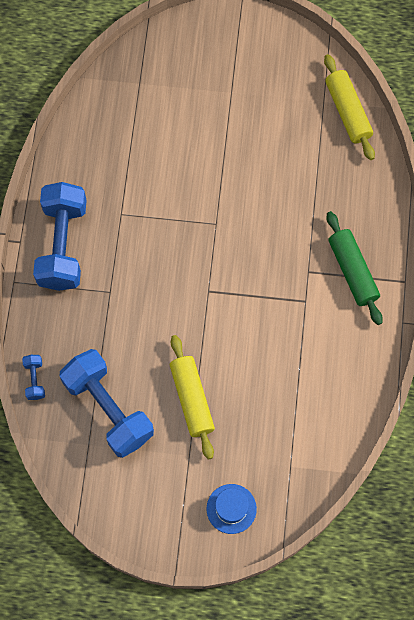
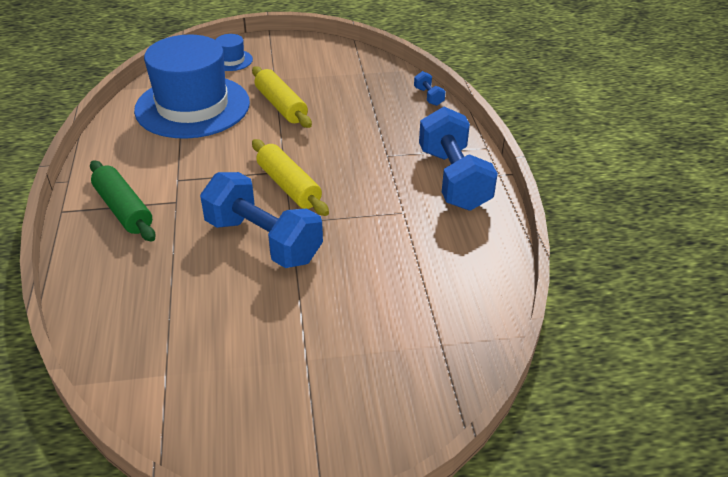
camera: 165 degrees right, 30 degrees down
(108, 409) = (355, 91): blue dumbbell -> blue dumbbell (263, 241)
(283, 419) = (192, 106): none -> blue hat
(348, 112) = (128, 368): yellow rolling pin -> yellow rolling pin (288, 186)

